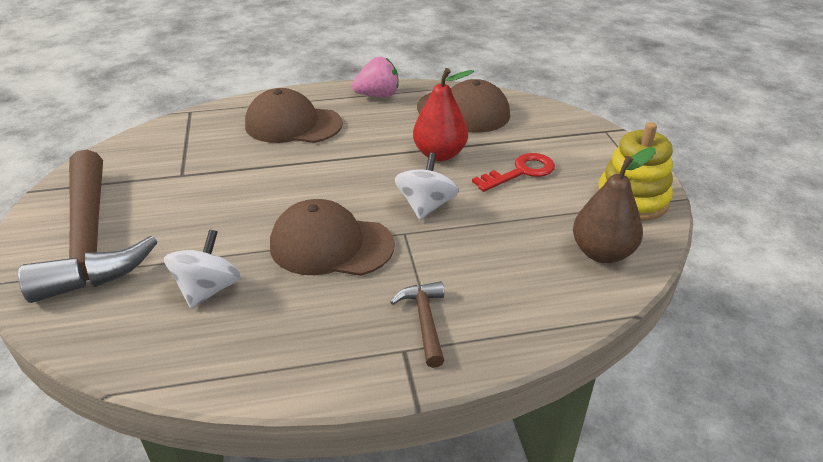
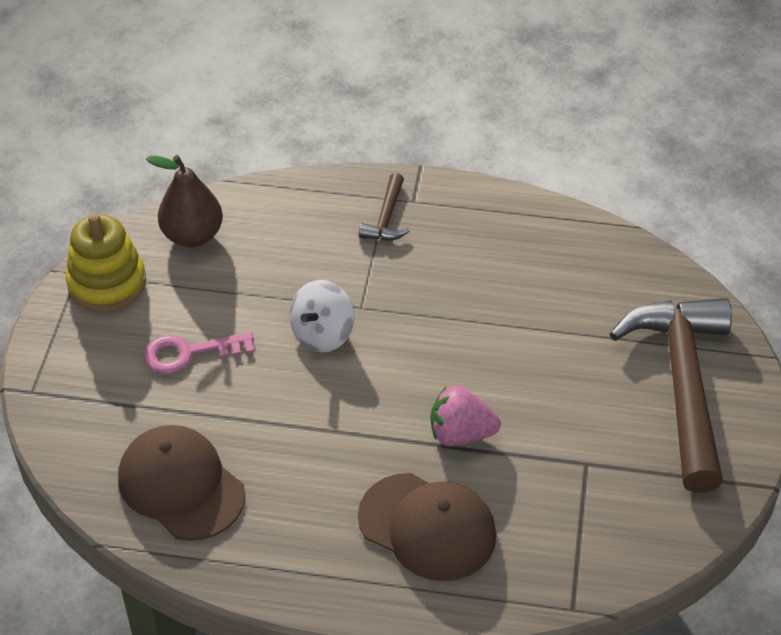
camera: 160 degrees left, 10 degrees up
(208, 289) = (563, 294): white spinning top -> none
(331, 245) = (438, 312): brown cap -> none
(377, 95) = (281, 564): pink strawberry -> pink strawberry (460, 434)
(440, 154) = (263, 409): red pear -> none
(521, 172) = (189, 353): red key -> pink key

